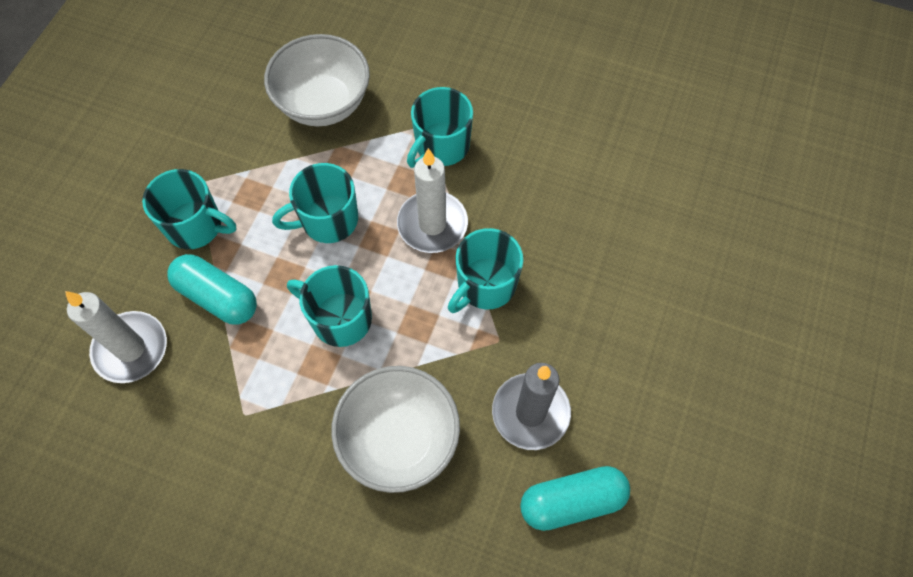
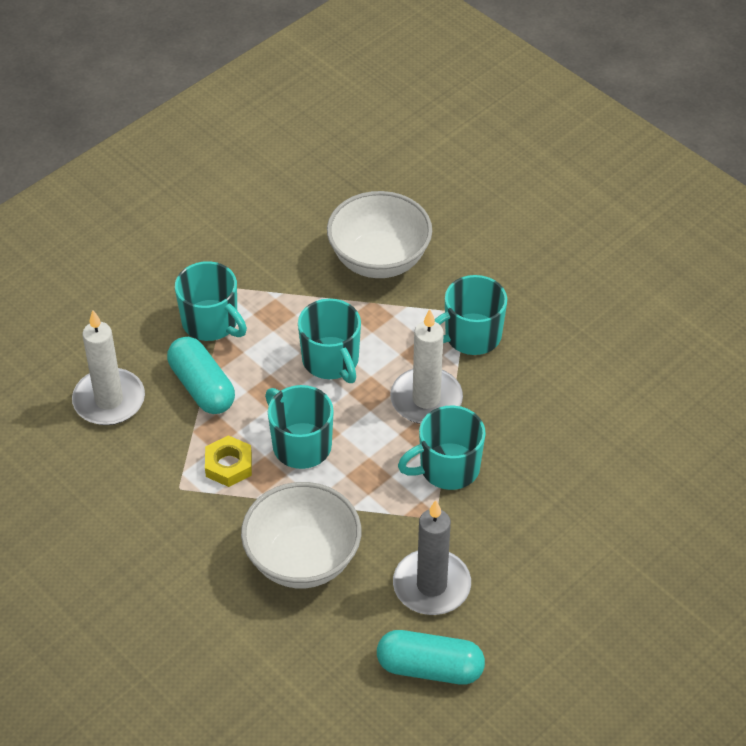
camera: 25 degrees right, 15 degrees down
(281, 369) = (228, 465): none -> yellow nut
(328, 220) = (331, 361): turquoise mug -> turquoise mug turned 120 degrees counterclockwise

